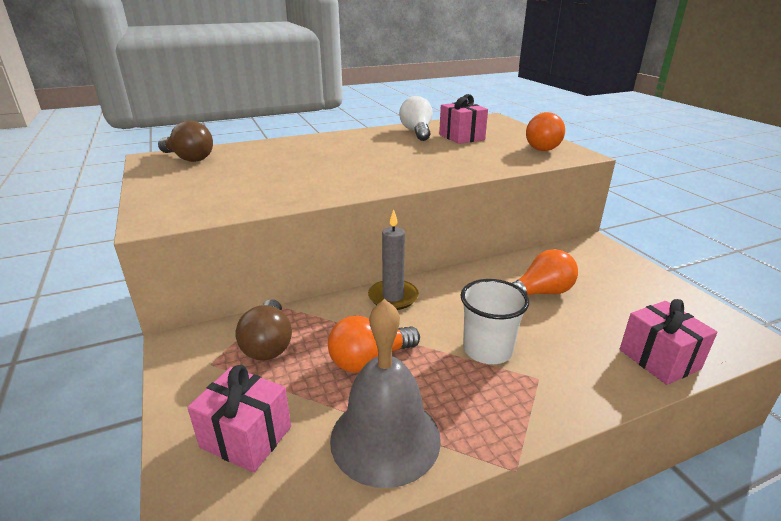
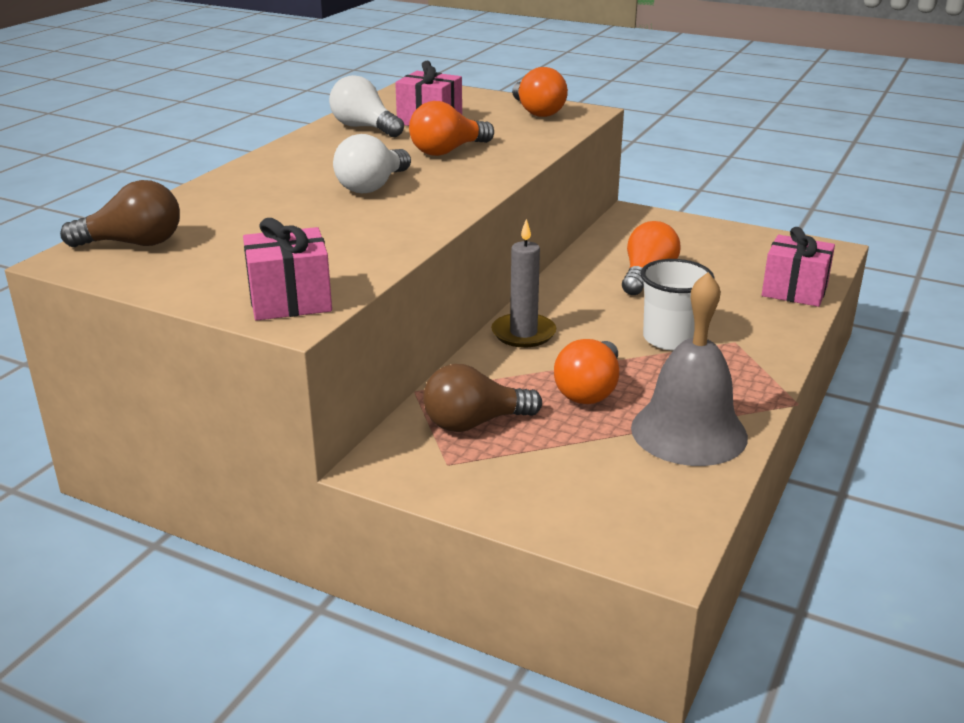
camera: 40 degrees left, 0 degrees up
(246, 437) = (584, 488): pink gift -> pink gift (290, 301)
(268, 344) = (474, 423): brown light bulb -> brown light bulb turned 120 degrees clockwise
(353, 163) = (372, 186): none -> white light bulb
(437, 155) = (448, 151): none -> orange light bulb

